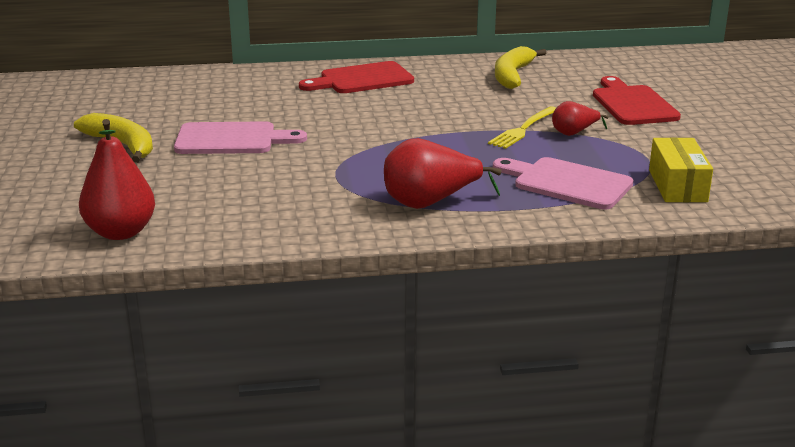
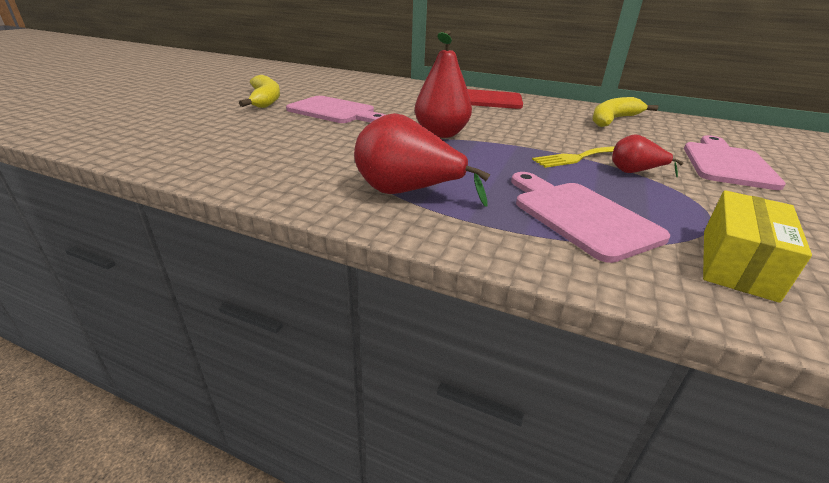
camera: 30 degrees right, 5 degrees up
(120, 232) = (149, 144): red pear -> red pear (441, 134)
(632, 104) = (726, 163): red cutting board -> pink cutting board

